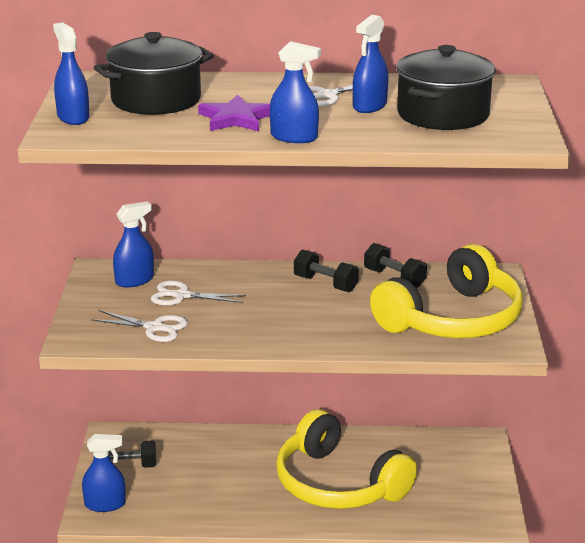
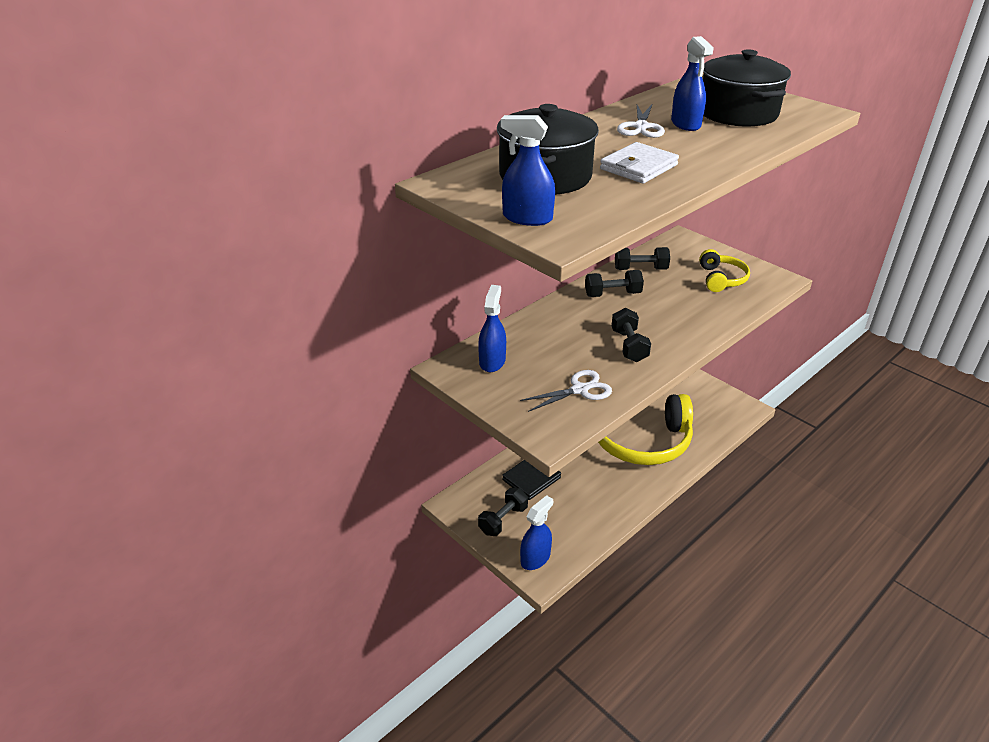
camera: 45 degrees left, 10 degrees up
(182, 296) = (547, 354): white scissors -> none
(196, 454) = (531, 479): none -> black wallet
(236, 118) = (638, 167): purple star -> white wallet
(255, 322) = (629, 346): none -> black dumbbell
(294, 137) = (711, 165): blue spray bottle -> none
(453, 319) = (721, 279): yellow headphones -> yellow headphones, size x0.48

